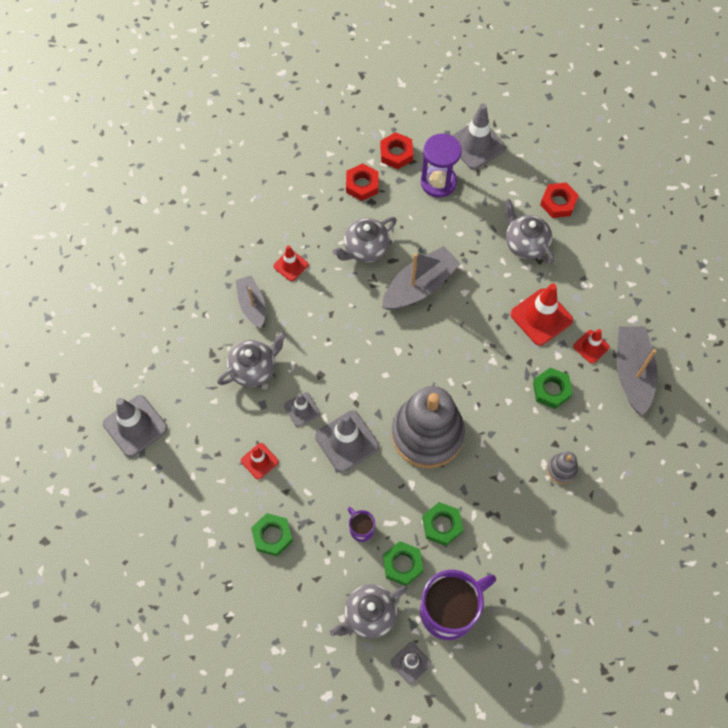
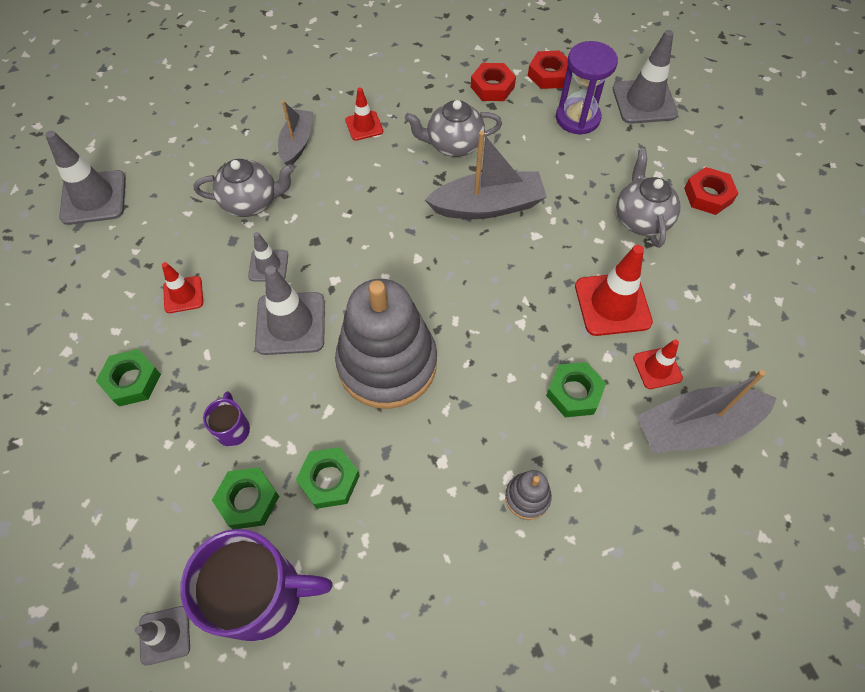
camera: 30 degrees right, 5 degrees down
(369, 615) = (163, 539): grey teapot -> none
(632, 373) = (696, 427): grey boat -> grey boat turned 135 degrees counterclockwise

